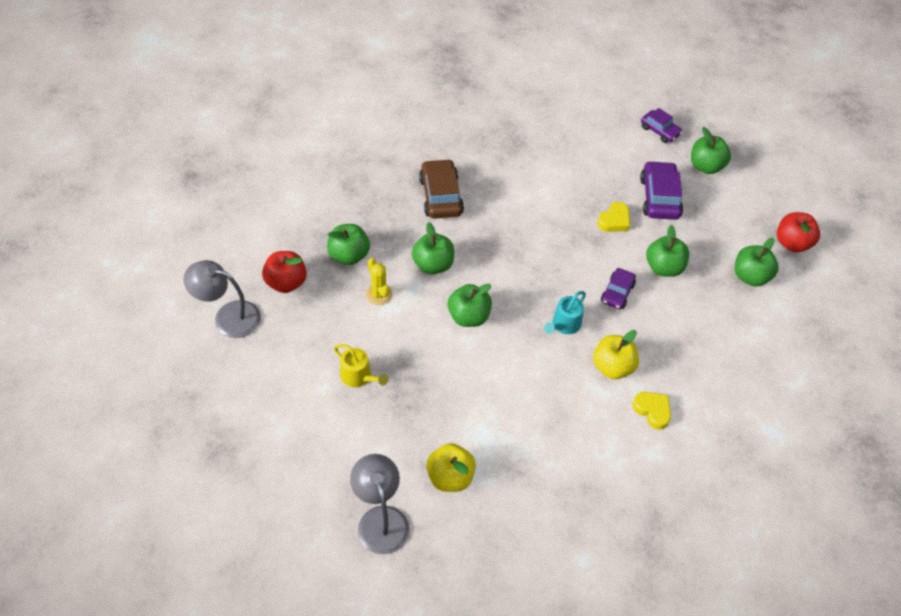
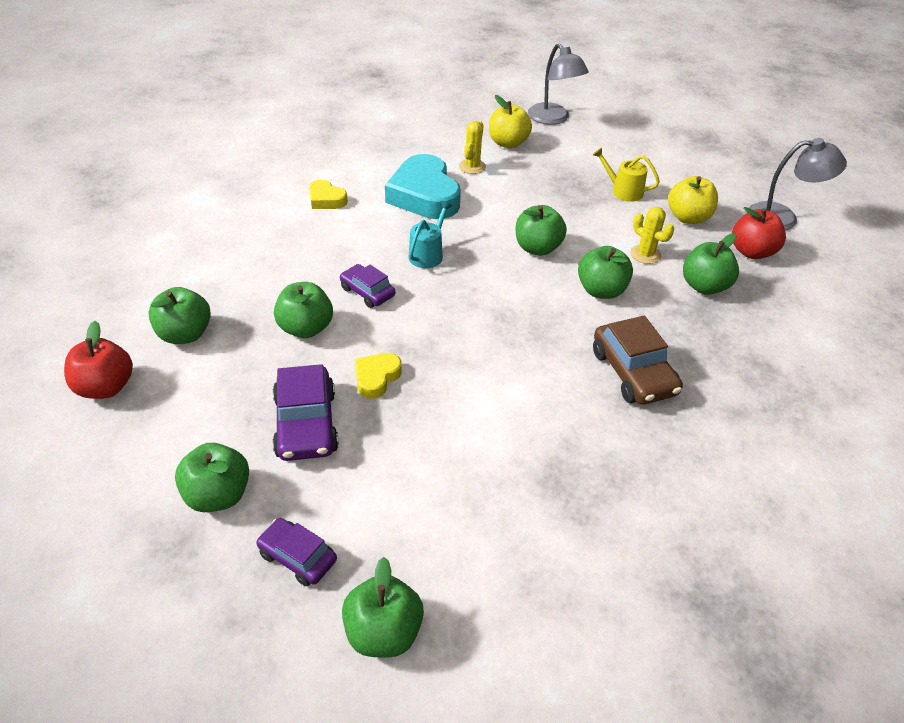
camera: 170 degrees right, 10 degrees down
(500, 440) = (472, 166): none -> yellow cactus
(557, 401) = (424, 195): none -> turquoise heart
(612, 367) = (369, 226): yellow apple -> yellow apple (688, 218)
(617, 293) = (367, 292): purple car -> purple car turned 60 degrees counterclockwise
(618, 95) = (383, 632): none -> green apple

